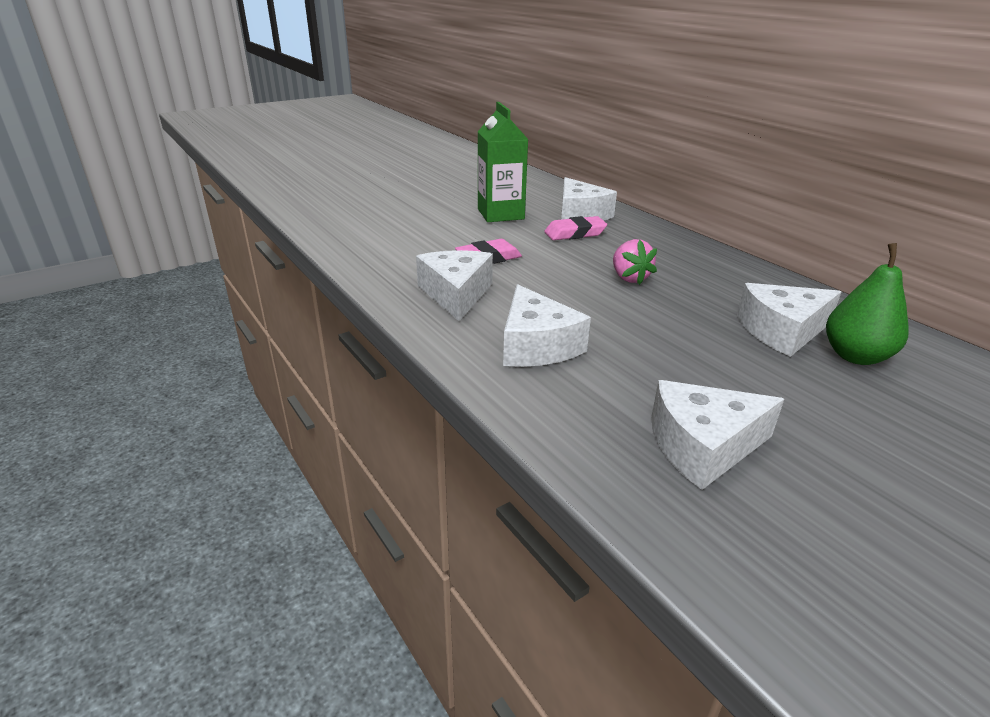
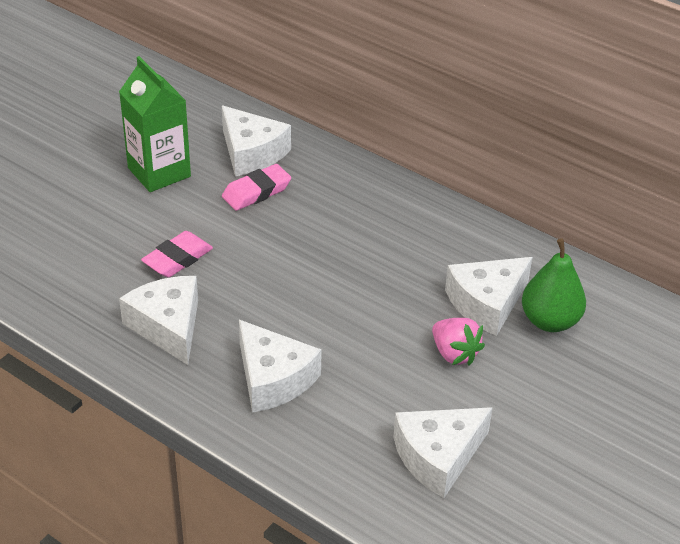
camera: 20 degrees left, 10 degrees up
(629, 278) = (334, 257): pink strawberry -> pink strawberry (454, 354)

